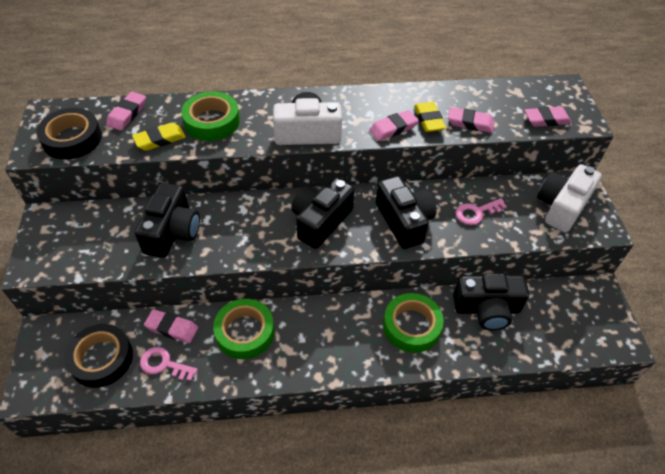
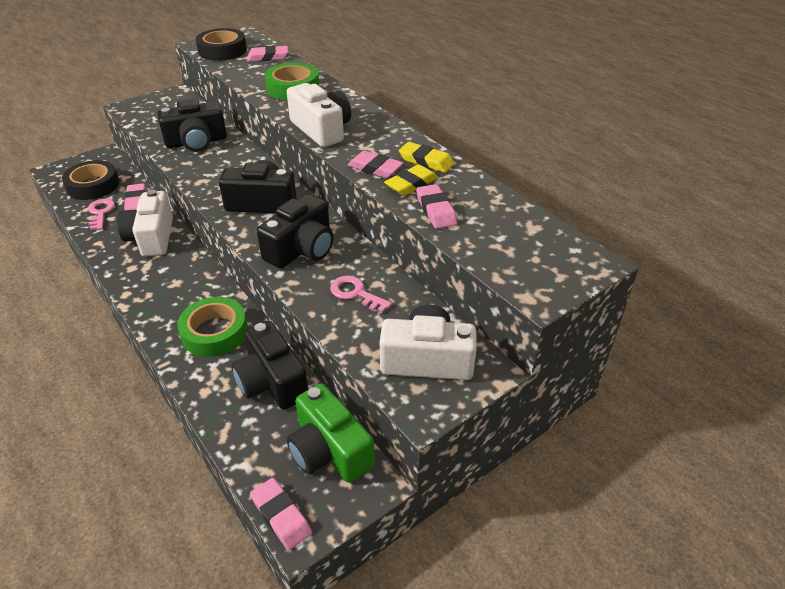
camera: 60 degrees right, 10 degrees down
(160, 140) = (251, 77): yellow eraser -> yellow eraser (426, 161)
(245, 332) = (151, 237): green tape -> white camera
(546, 120) = (505, 262): pink eraser -> pink eraser (281, 516)
(565, 301) = (329, 450): none -> green camera

